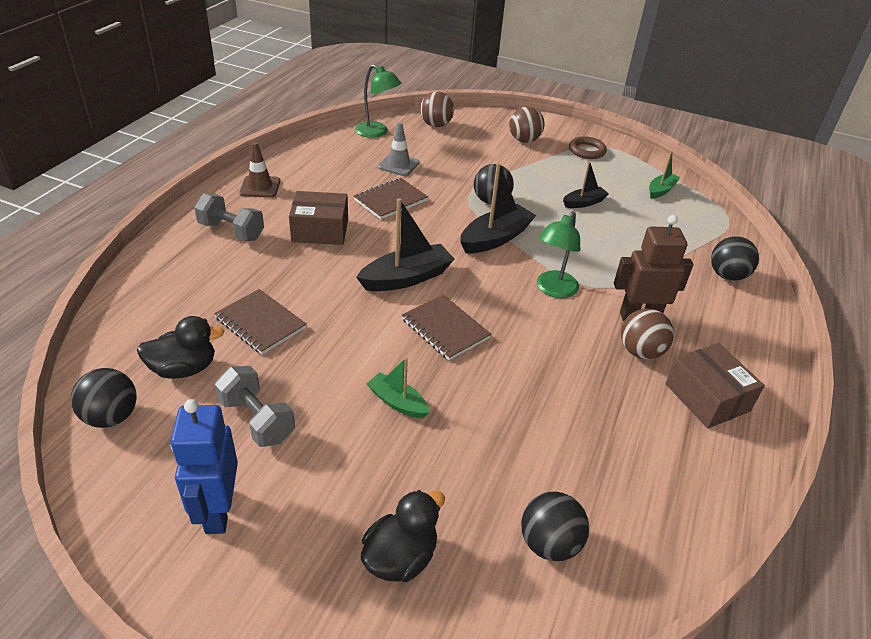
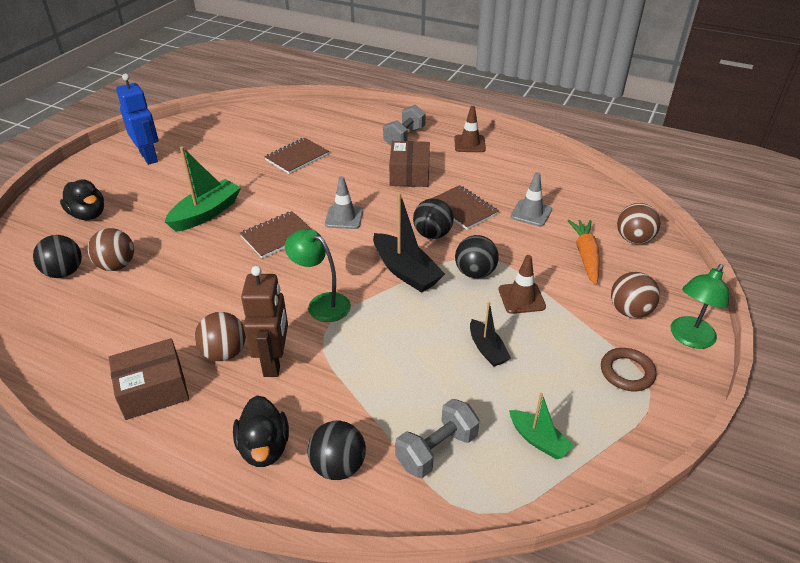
camera: 95 degrees right, 0 degrees up
(111, 417) = (227, 120): black ball -> black ball (432, 234)
(184, 369) = (259, 136): black duck -> black duck (264, 447)
(218, 511) = (149, 157): blue robot -> blue robot turned 60 degrees clockwise
(257, 420) = (209, 163): grey dumbbell -> grey dumbbell (436, 450)
(377, 132) = (594, 199): green lamp -> green lamp (689, 338)
(397, 402) = (206, 213): green boat -> green boat, size x1.69
(406, 278) = (344, 217): black boat -> grey traffic cone
(460, 148) = (585, 256): none -> orange carrot
(520, 182) = (521, 298): none -> brown traffic cone
(523, 480) = (117, 265): none -> brown ball

